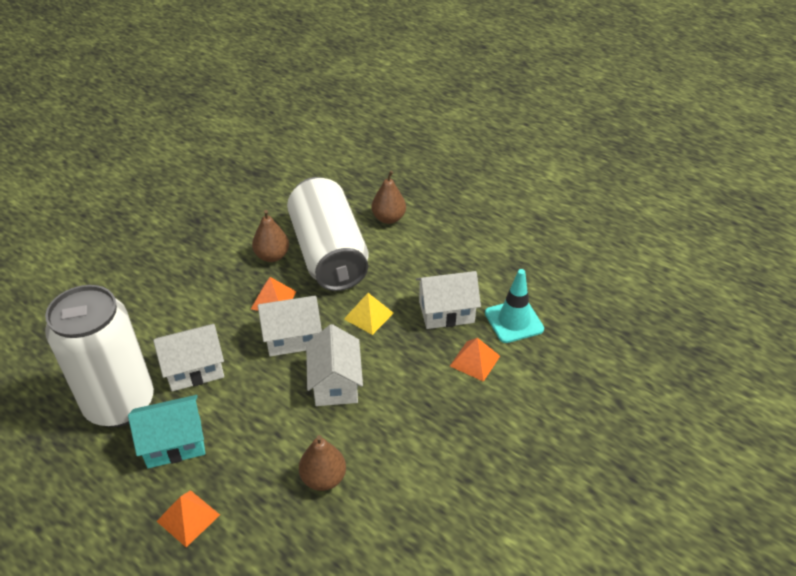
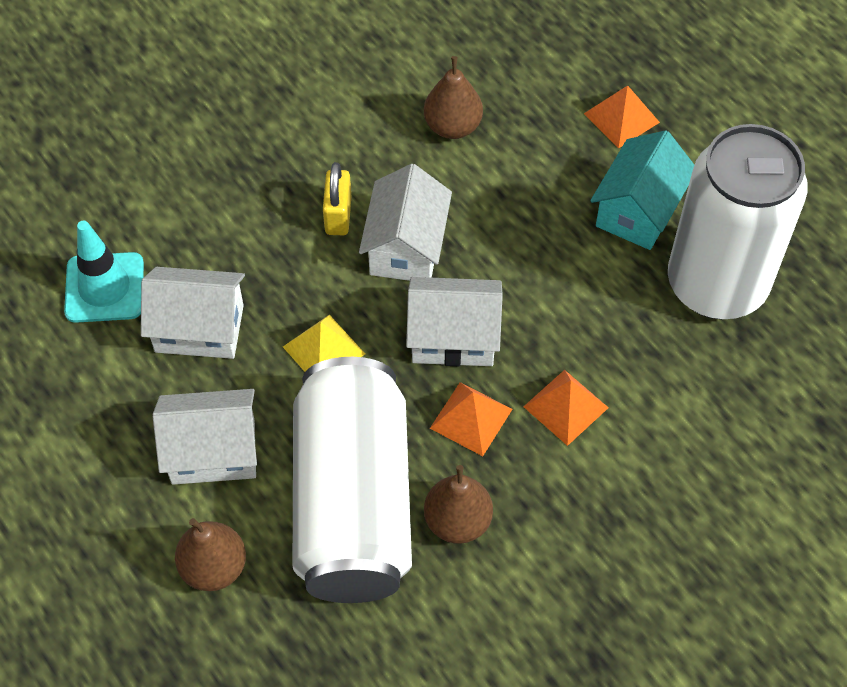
camera: 165 degrees left, 15 degrees up
(174, 443) = (638, 210): turquoise house -> turquoise house turned 60 degrees counterclockwise
(194, 369) = (608, 316): white house -> white house (213, 451)
(387, 394) = (338, 215): none -> yellow padlock
(475, 361) = (196, 236): orange pyramid -> orange pyramid (565, 407)

